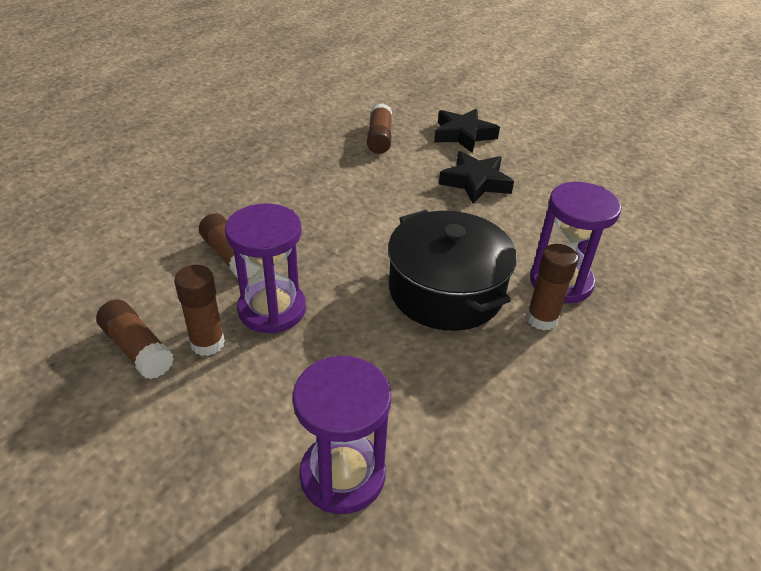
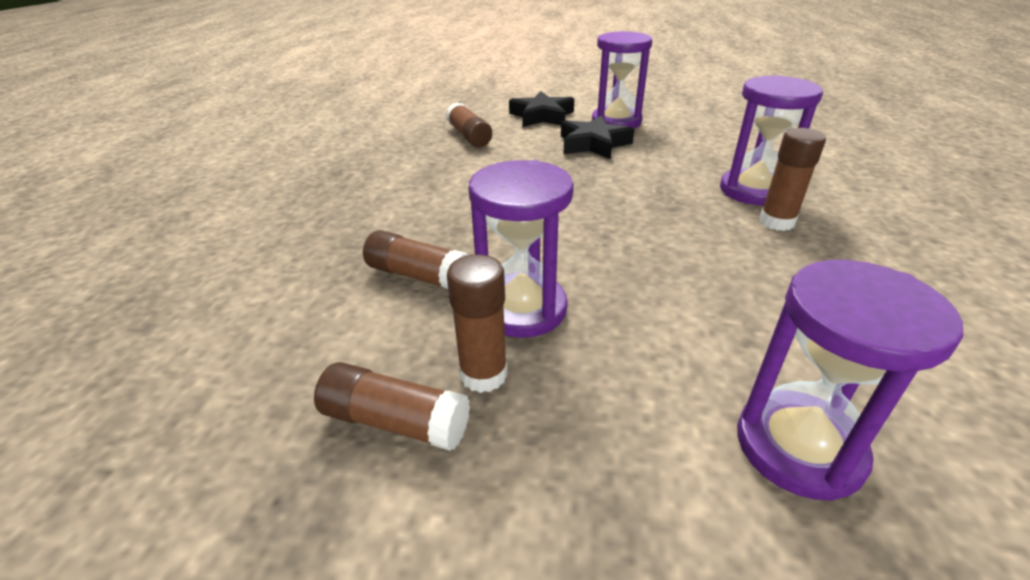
camera: 25 degrees left, 5 degrees down
(446, 291) = (672, 229): black pot -> none
(525, 163) = (616, 122): none -> purple hourglass

